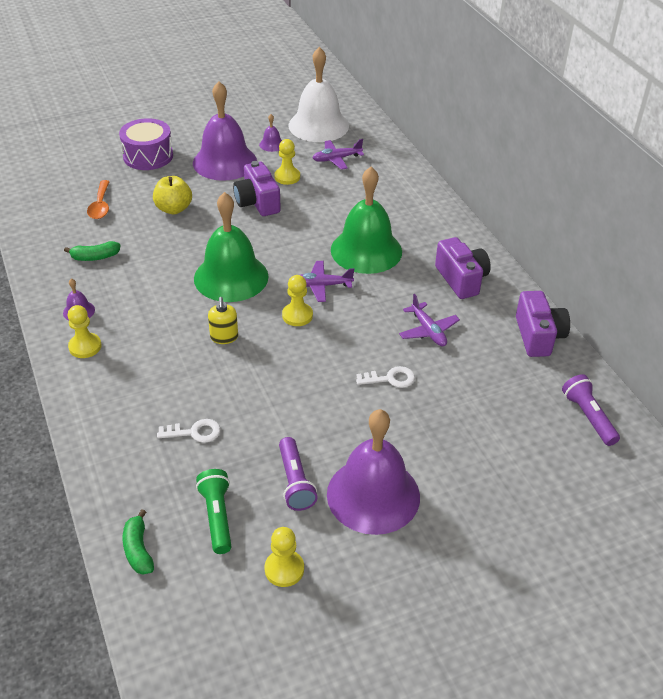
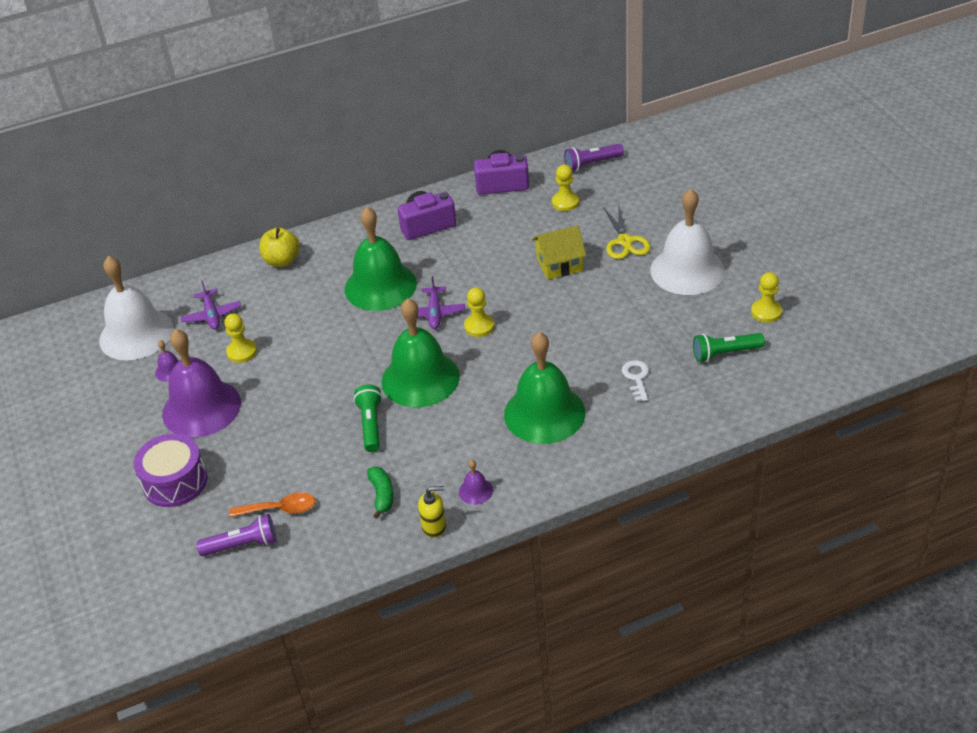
camera: 85 degrees left, 0 degrees up
(85, 346) = (531, 475): yellow pawn -> yellow pawn (565, 202)
(138, 550) = (767, 395): green banana -> none
(162, 358) = (544, 413): none -> green bell
(174, 209) = (294, 440): yellow apple -> yellow apple (282, 260)
(179, 249) = (371, 425): none -> green flashlight
(224, 337) = (512, 373): yellow soap dispenser -> yellow soap dispenser (434, 526)
(257, 202) = (289, 371): purple camera -> none
(295, 482) = (681, 312): purple flashlight -> purple flashlight (242, 545)
(373, 495) = (687, 270): purple bell -> white bell
(391, 379) = (559, 264): white key -> yellow house
(428, 331) = (497, 244): purple plane -> none
(431, 438) = (625, 241): none -> yellow scissors

